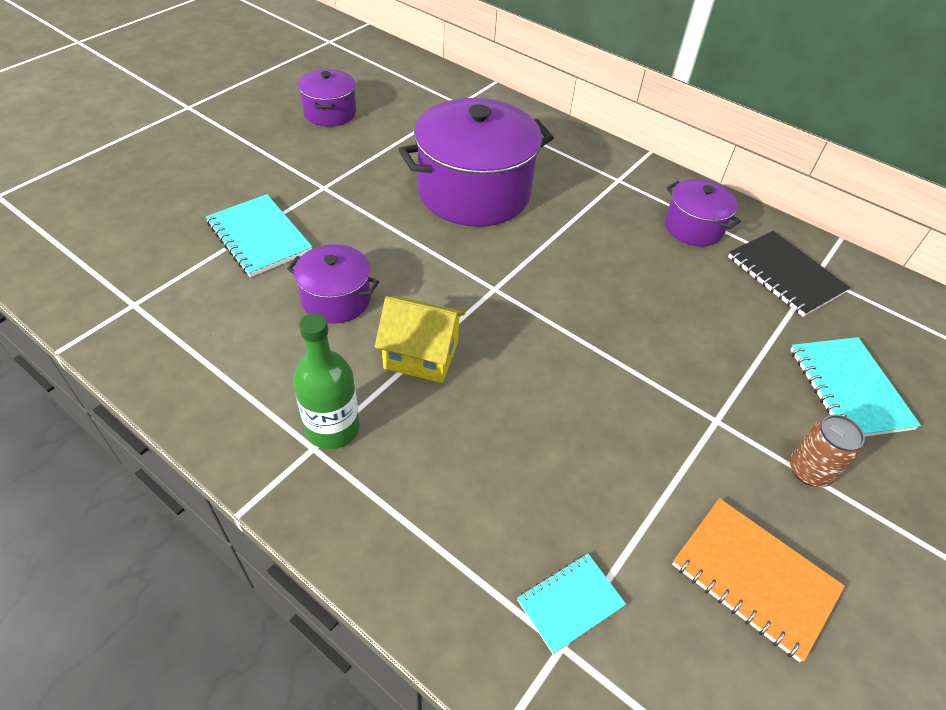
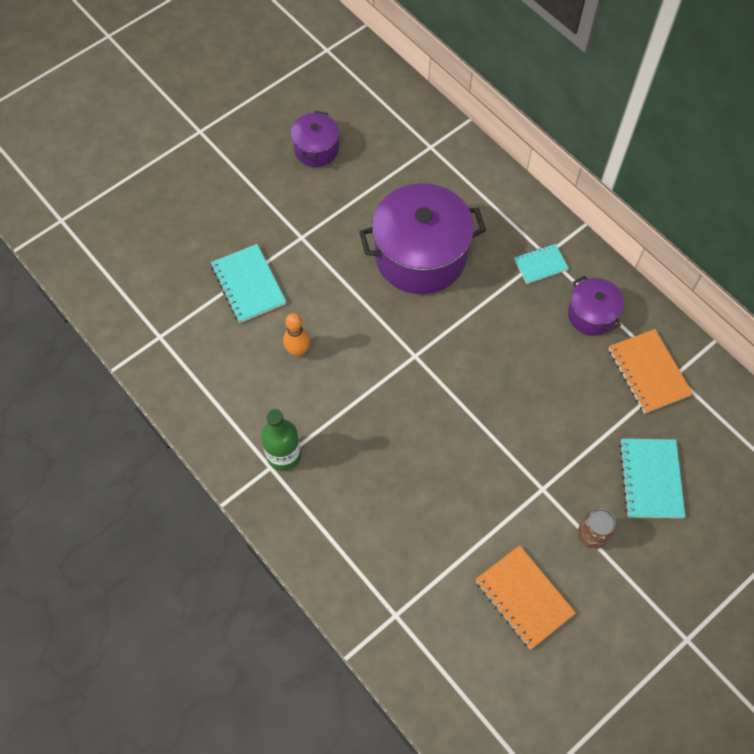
camera: 15 degrees right, 15 degrees up
(336, 299) = (298, 351): purple pot -> orange bowling pin
(421, 355) = (350, 407): yellow house -> none
(570, 603) = (407, 592): turquoise notebook -> turquoise notebook (540, 264)
(785, 275) = (648, 372): black notebook -> orange notebook

